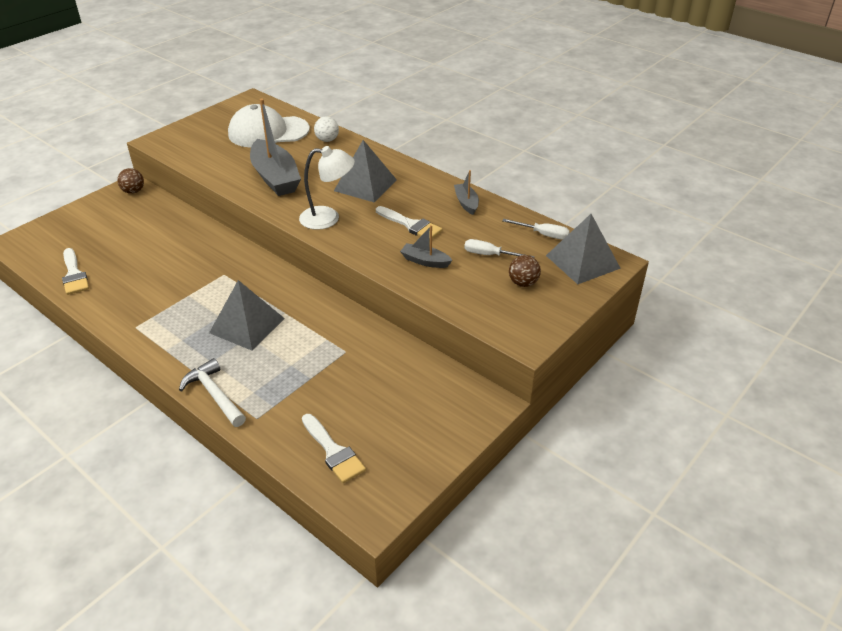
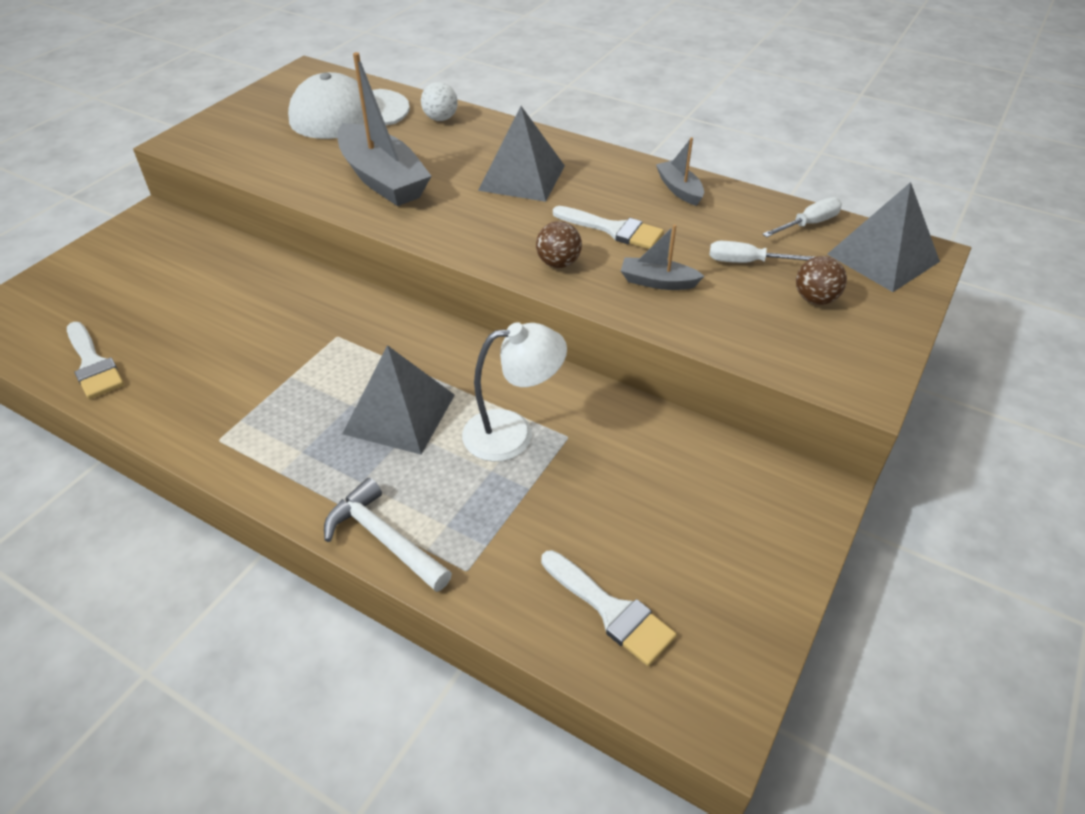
camera: 10 degrees left, 5 degrees up
(133, 191) = (156, 223): brown ball -> brown ball (558, 263)
(328, 218) = (486, 232): white lamp -> white lamp (513, 433)
(543, 234) = (808, 224): white screwdriver -> white screwdriver turned 45 degrees counterclockwise

